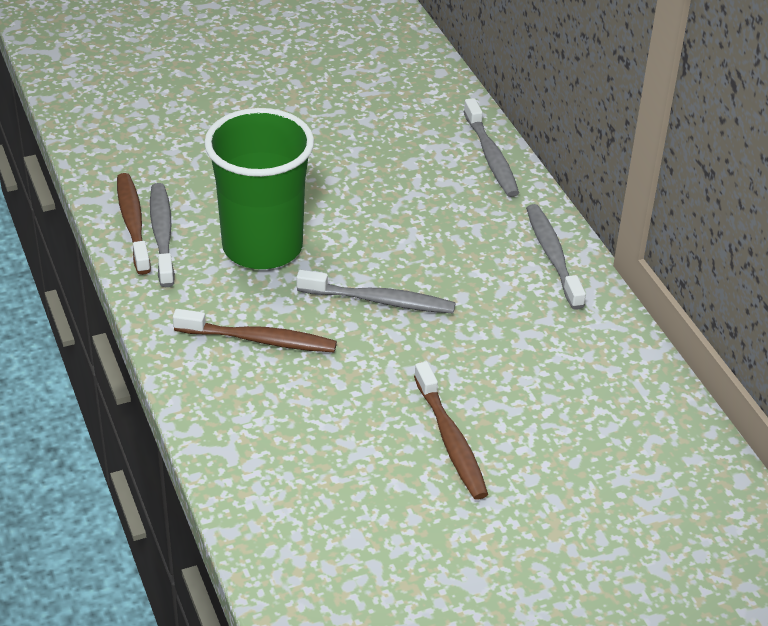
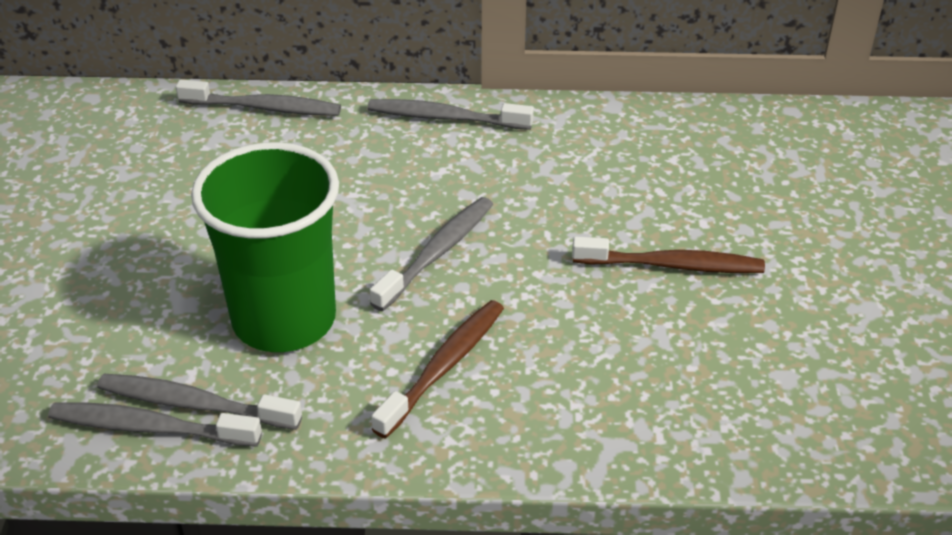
camera: 65 degrees left, 0 degrees up
(133, 224) = (151, 428): brown toothbrush -> grey toothbrush

